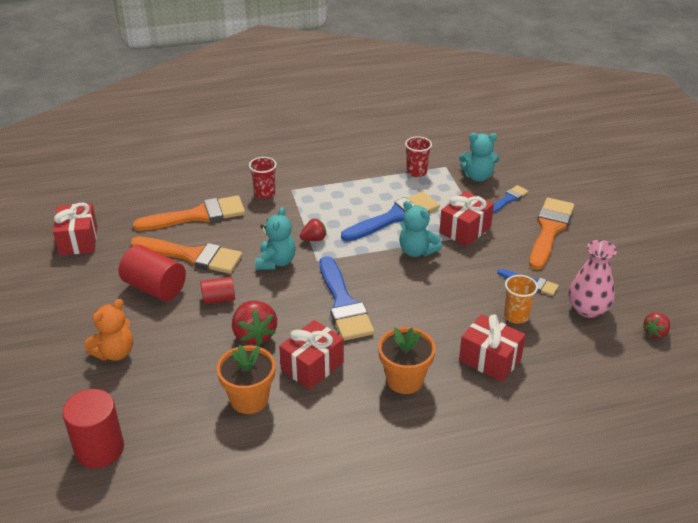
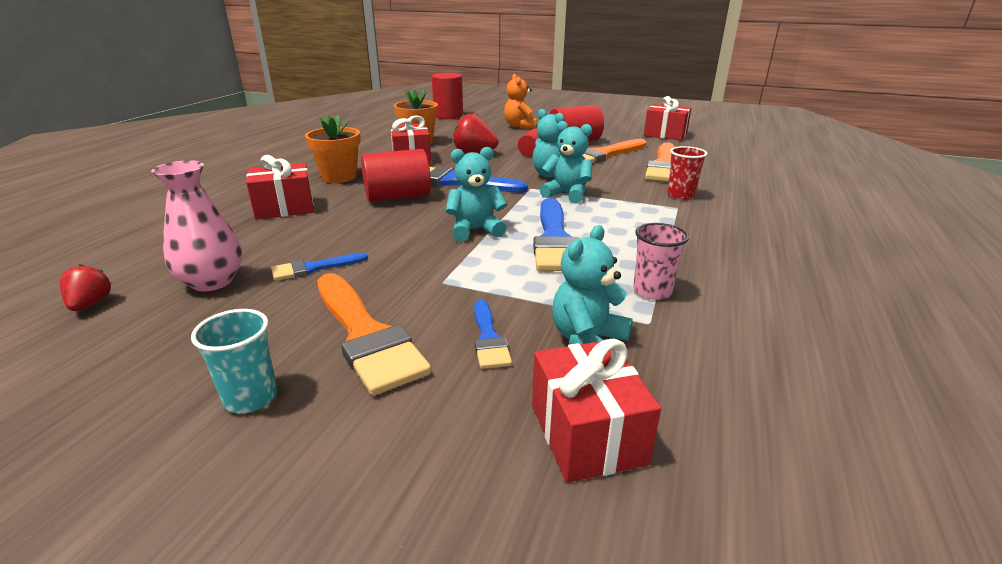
camera: 125 degrees right, 10 degrees down
(314, 239) = (567, 194): red strawberry -> turquoise teddy bear
(405, 316) = (397, 197): none -> red cylinder
(416, 172) = (652, 291): red cup -> pink cup
(465, 230) = (469, 271): red gift -> red gift (587, 434)
(516, 316) = (296, 239): orange cup -> none
(612, 234) = (251, 398): none -> turquoise cup

